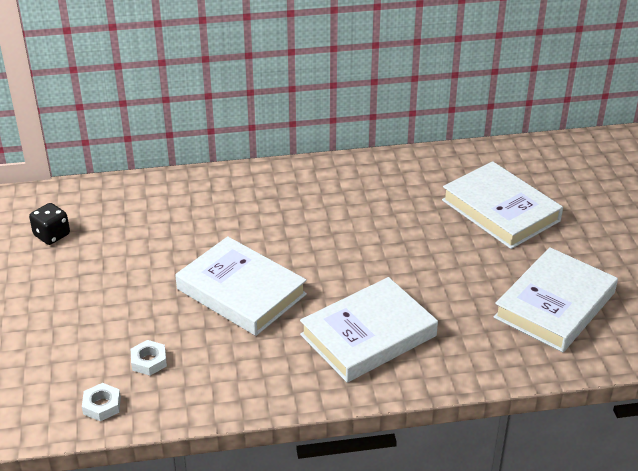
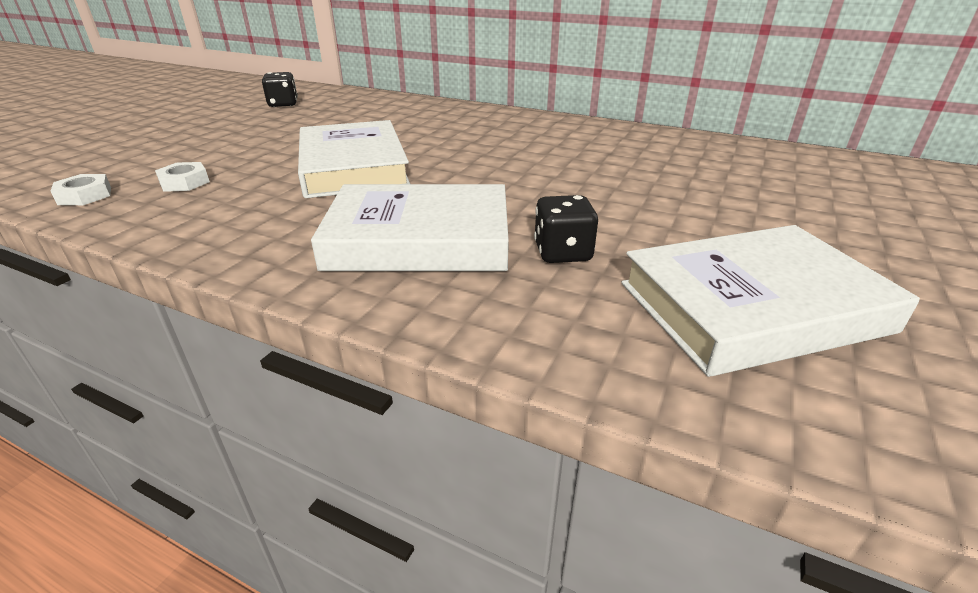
camera: 35 degrees right, 5 degrees down
(449, 309) = (562, 253): none -> black dice
(500, 210) = (751, 192): white book -> none

